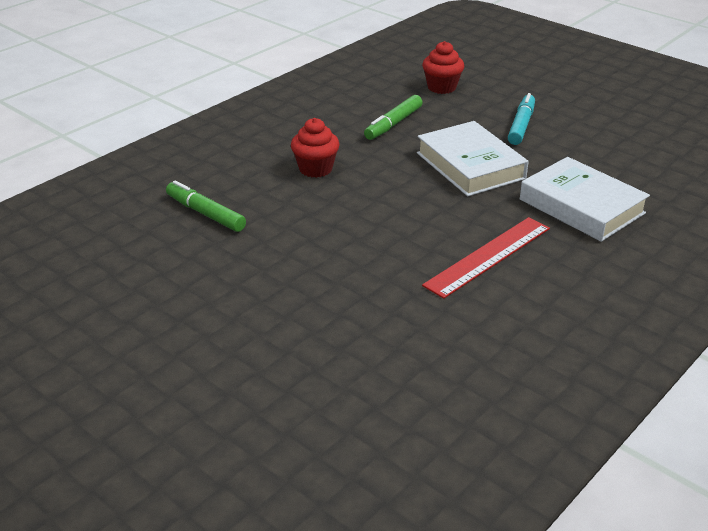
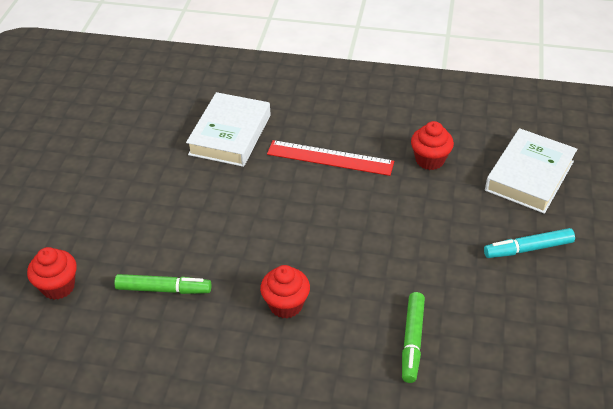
camera: 120 degrees left, 10 degrees up
(422, 327) = (430, 160): none -> red cupcake
(470, 165) = (209, 209): white book -> white book (529, 176)
(521, 126) = (115, 203): turquoise marker -> turquoise marker (528, 249)

